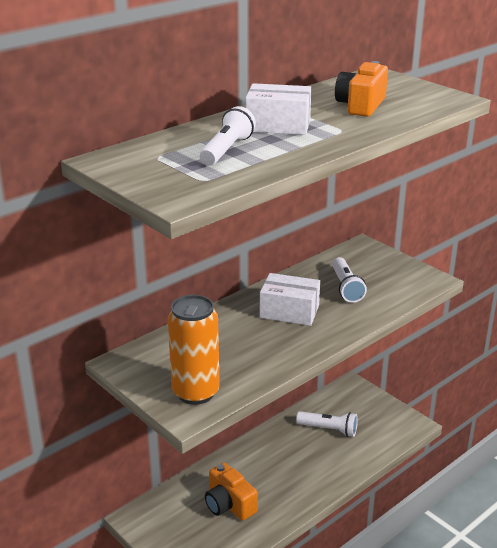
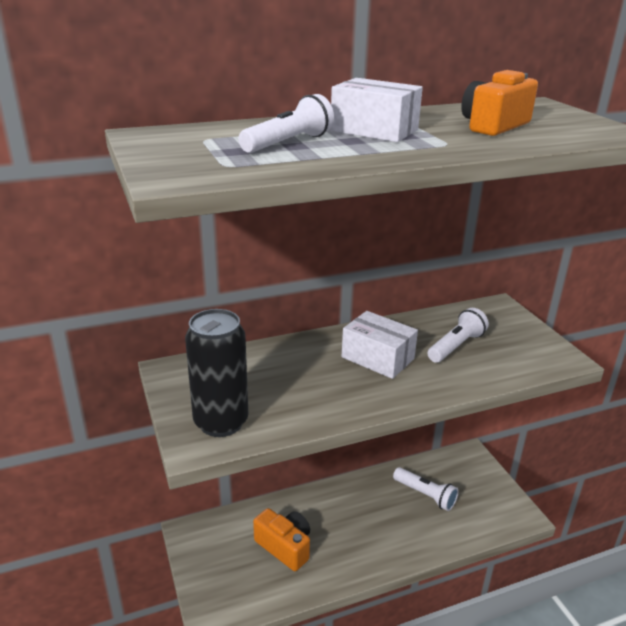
camera: 20 degrees right, 0 degrees up
(195, 392) = (221, 422): orange can -> black can
(229, 504) = (285, 547): orange camera -> orange camera turned 150 degrees clockwise
(346, 288) = (456, 346): white flashlight -> white flashlight turned 150 degrees counterclockwise

